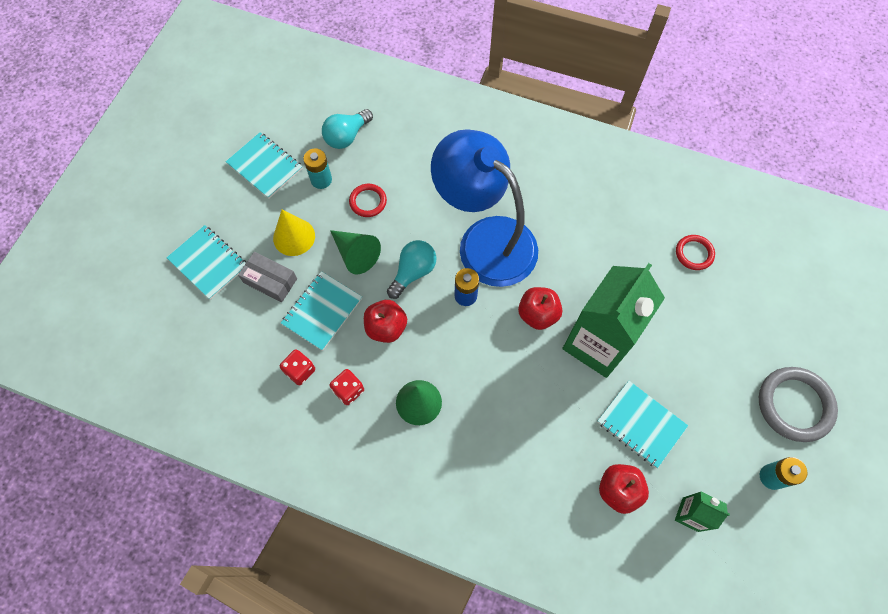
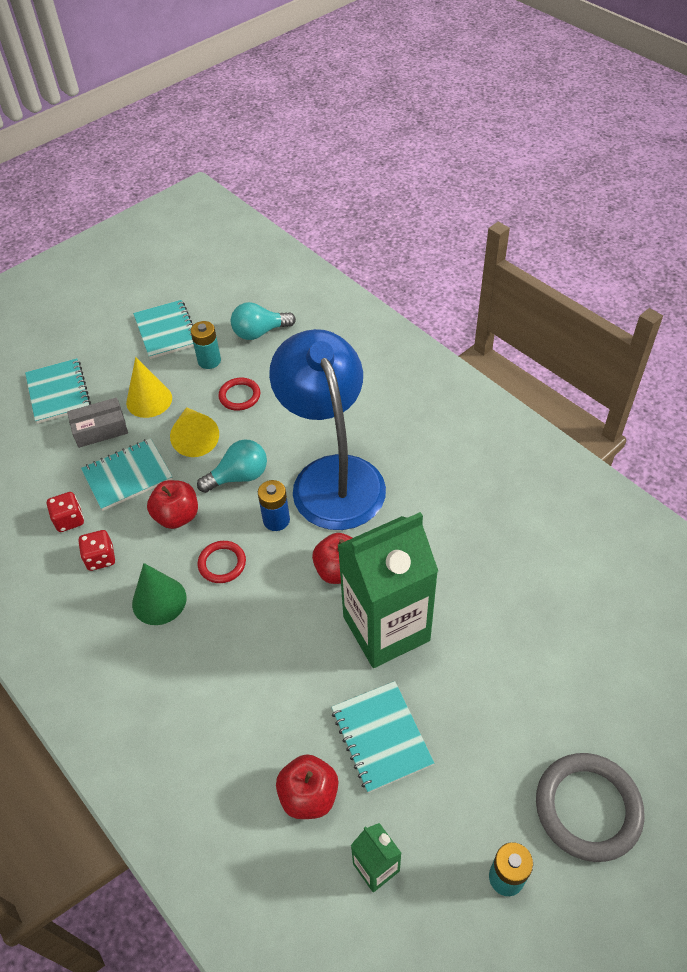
camera: 30 degrees right, 15 degrees down
(270, 281) = (100, 429): grey box -> grey box turned 75 degrees counterclockwise
(356, 254) = (195, 438): green cone -> yellow cone
(694, 253) = (561, 584): red ring -> red ring (222, 563)

